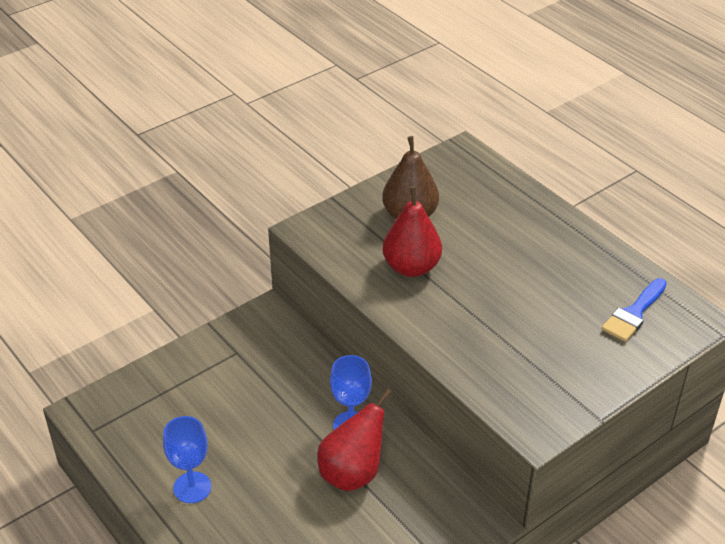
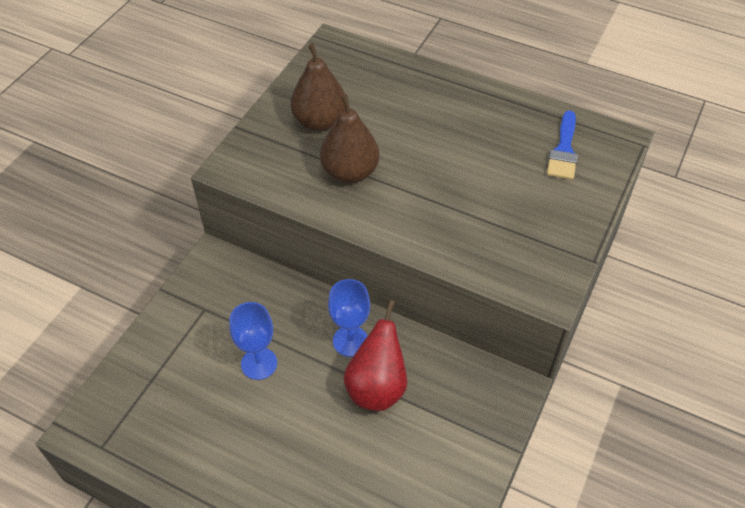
camera: 25 degrees left, 10 degrees up
(192, 487) = (234, 465): blue goblet -> blue goblet (259, 363)
(411, 267) = (350, 172): red pear -> brown pear

